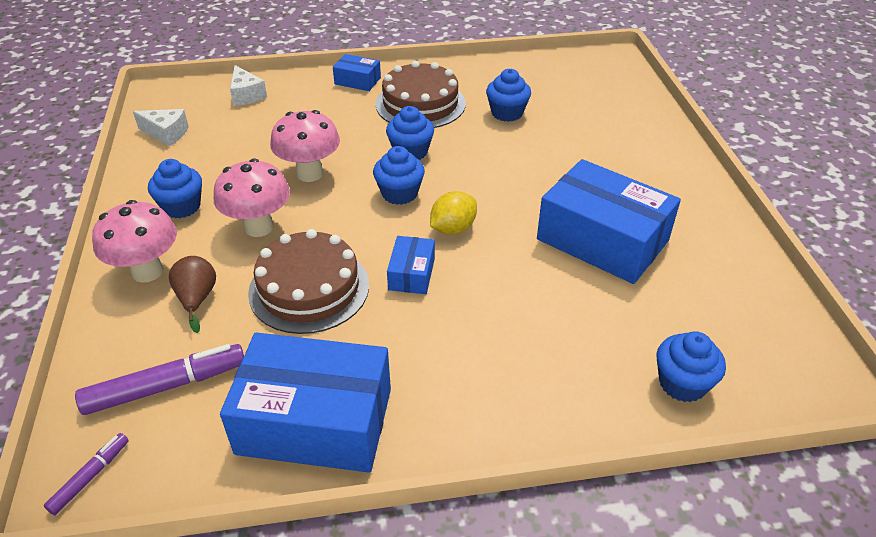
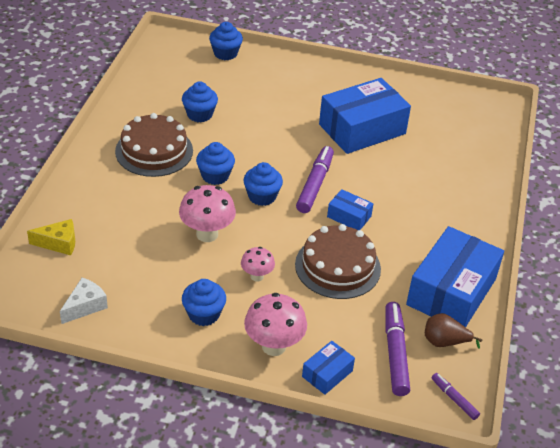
camera: 70 degrees left, 0 degrees up
(197, 299) = (319, 324): brown pear -> brown pear (444, 342)
(246, 95) = (59, 243): white cheese -> yellow cheese
(259, 227) = (257, 276): pink mushroom -> pink mushroom, size x0.59
(357, 81) = (90, 173): blue box -> blue box (327, 374)
(453, 228) = (315, 184): yellow lemon -> purple marker
(682, 383) = (483, 149): blue cupcake -> blue cupcake (225, 53)

